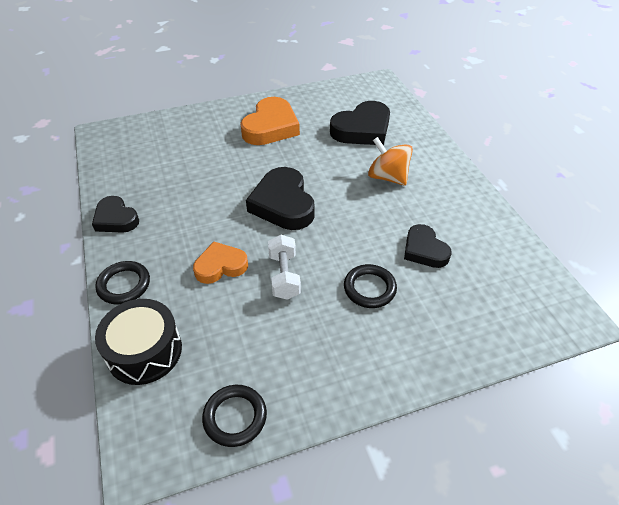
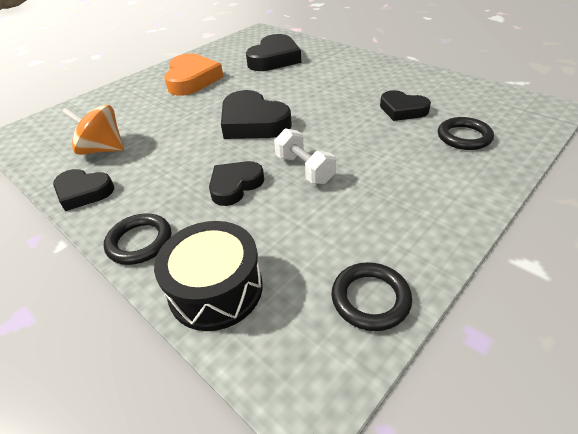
camera: 25 degrees left, 5 degrees down
(220, 266) = (235, 185): orange heart -> black heart
(369, 288) = (387, 149): black ring -> black ring (464, 137)
(387, 177) = (325, 78): orange spinning top -> orange spinning top (103, 149)

